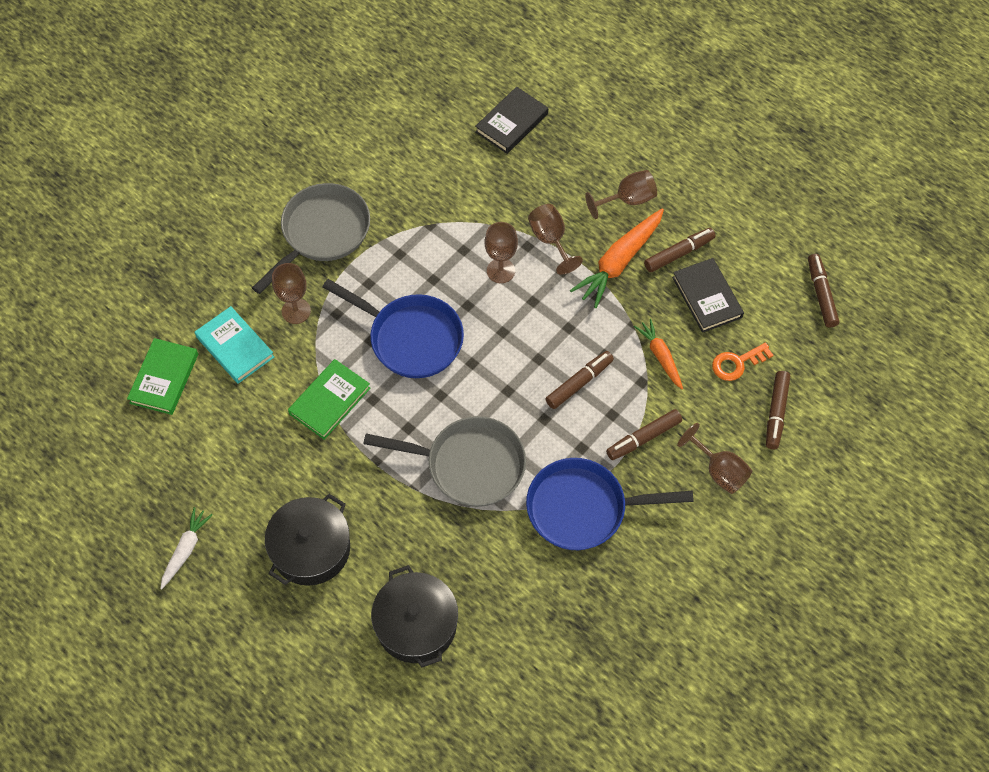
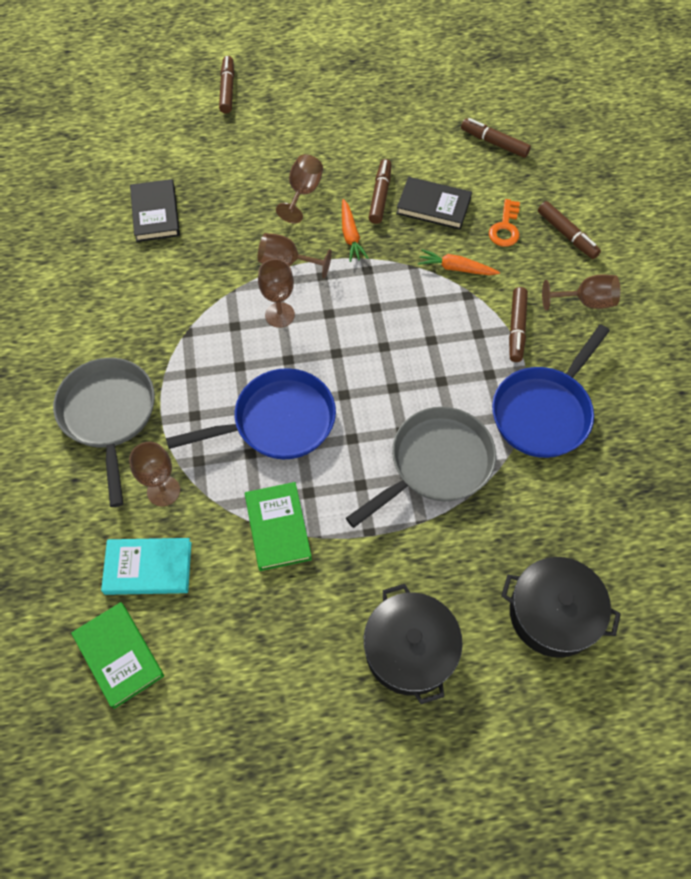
camera: 50 degrees left, 0 degrees up
(185, 550) = (317, 768): white carrot -> none
(579, 383) = (431, 335): brown marker -> brown marker (227, 89)
(619, 262) = (350, 235): orange carrot -> orange carrot, size x0.60

